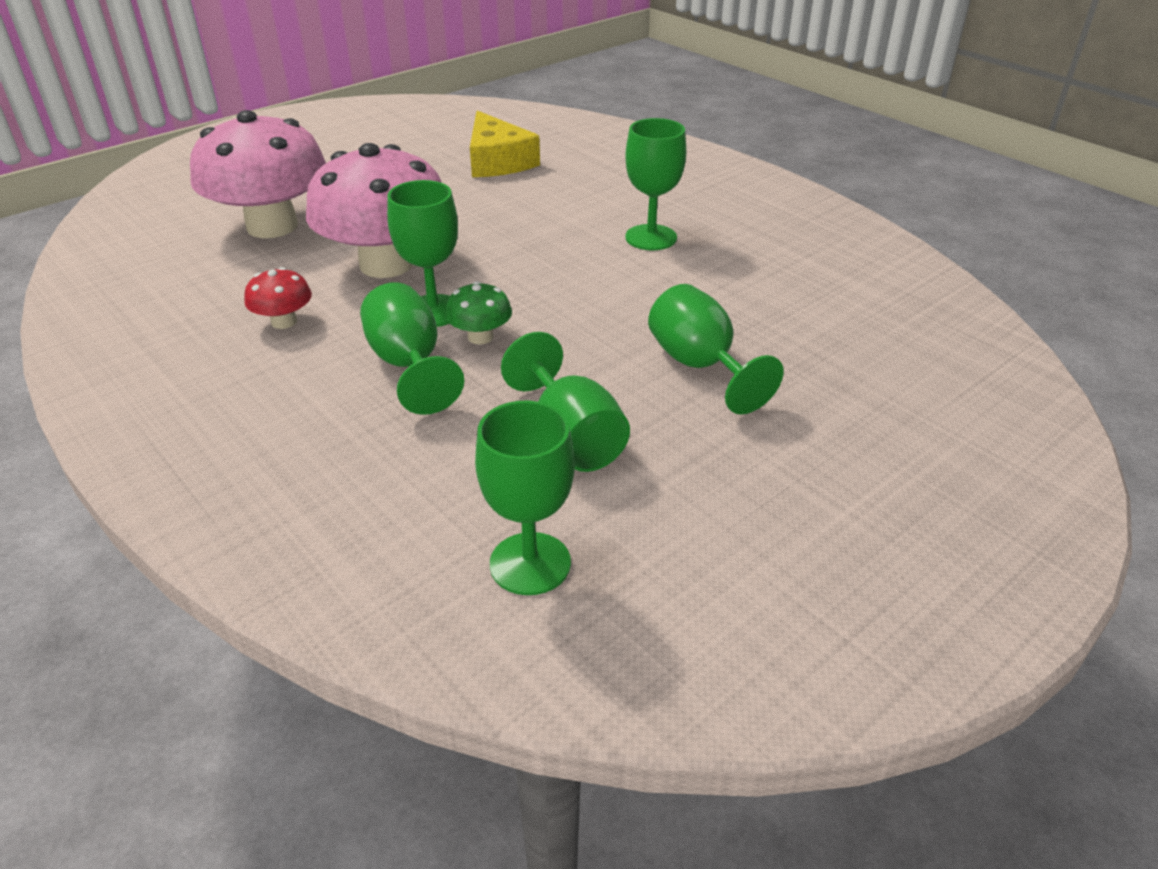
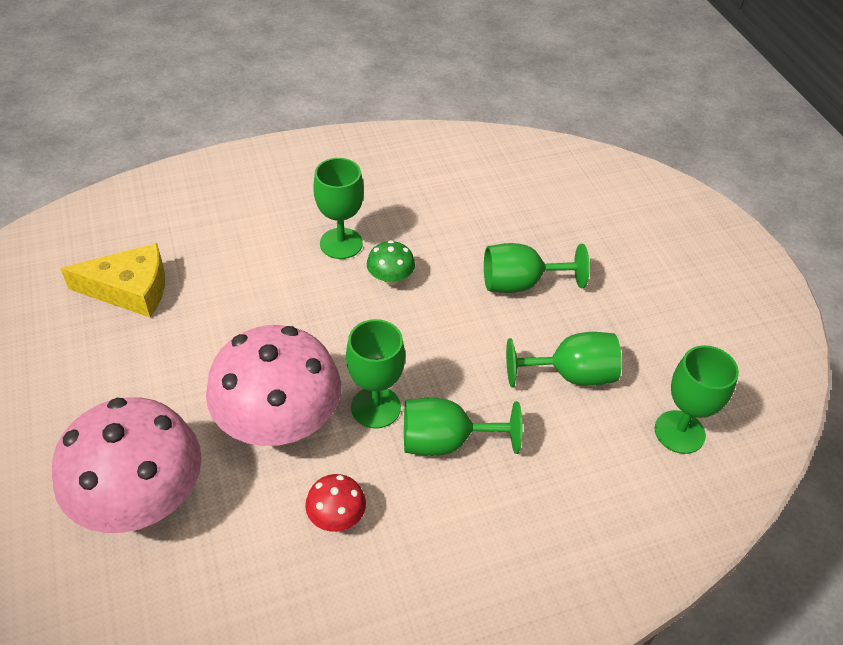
camera: 70 degrees left, 10 degrees up
(480, 337) = (428, 388): green mushroom -> green mushroom (390, 278)

